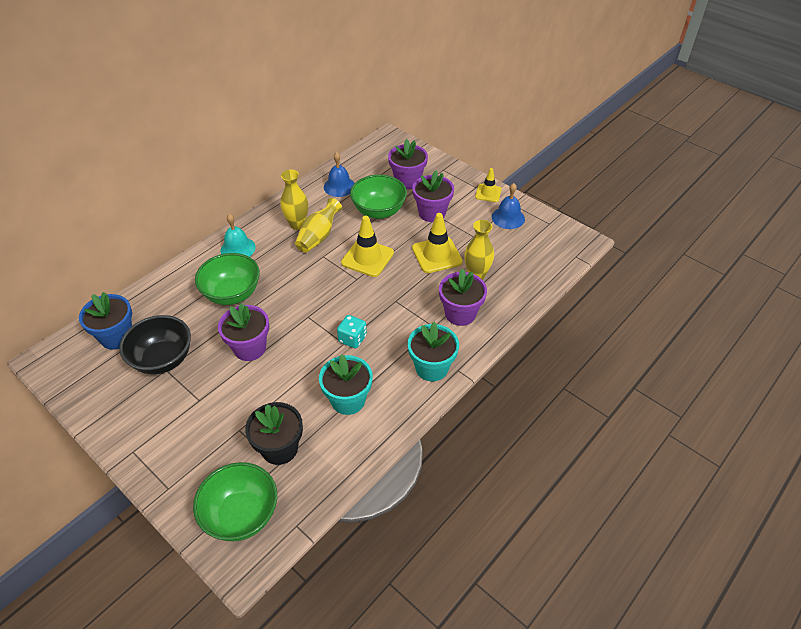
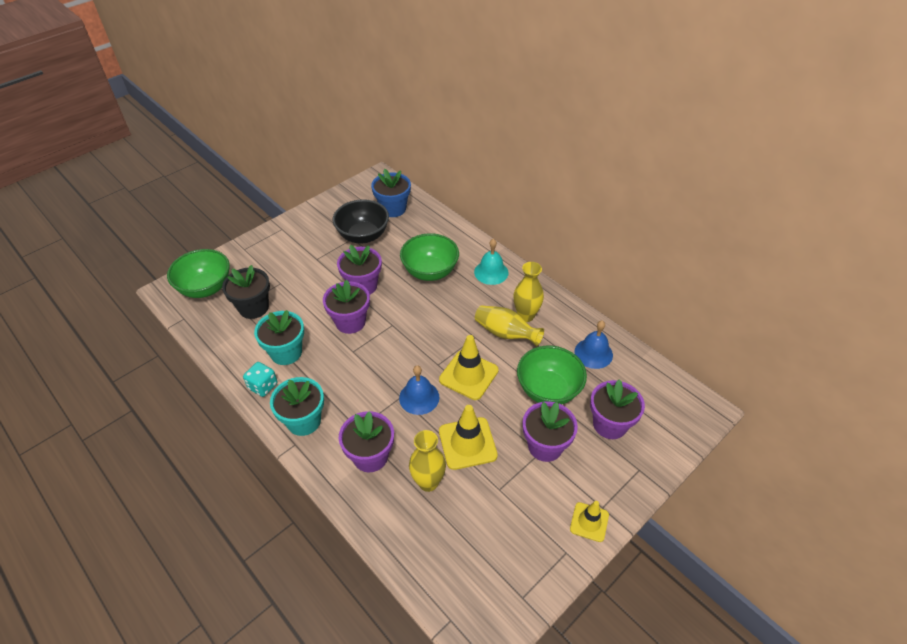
camera: 95 degrees right, 0 degrees up
(304, 351) = (350, 322): none -> purple flower pot
(352, 339) = (356, 358): turquoise dice -> turquoise dice (263, 386)
(508, 217) = (535, 540): blue bell -> blue bell (419, 397)

